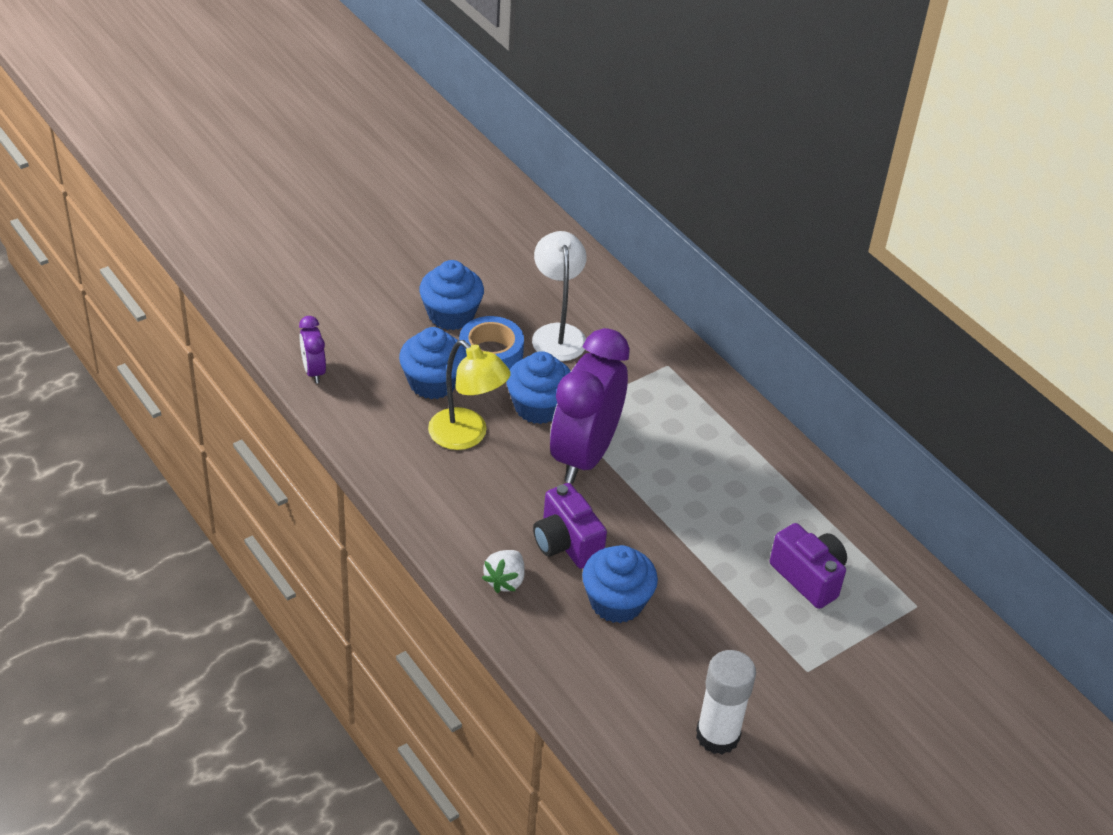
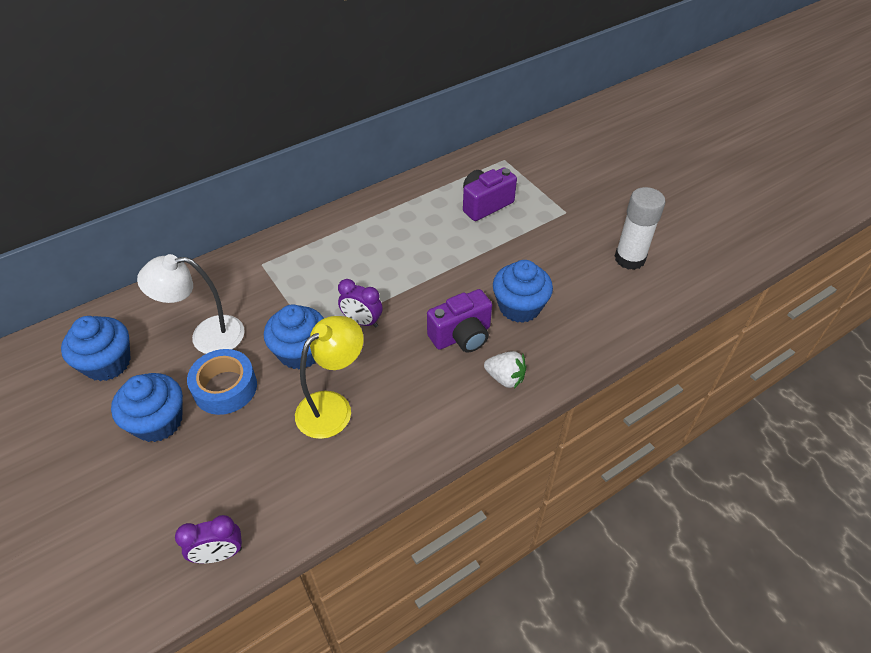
camera: 85 degrees left, 5 degrees up
(432, 382) = (256, 436): blue cupcake -> blue cupcake (107, 363)
(584, 455) = (362, 321): purple clock -> purple clock, size x0.45

